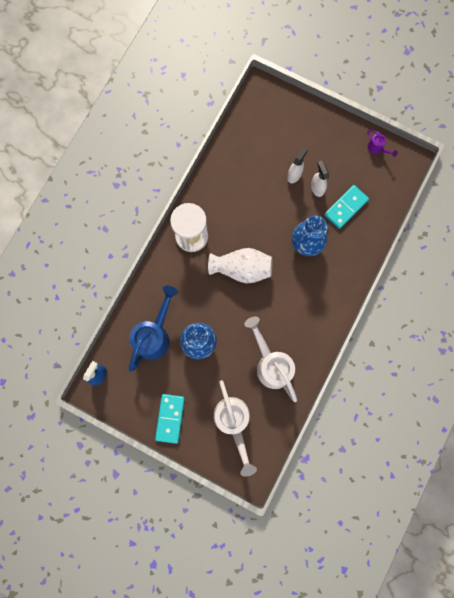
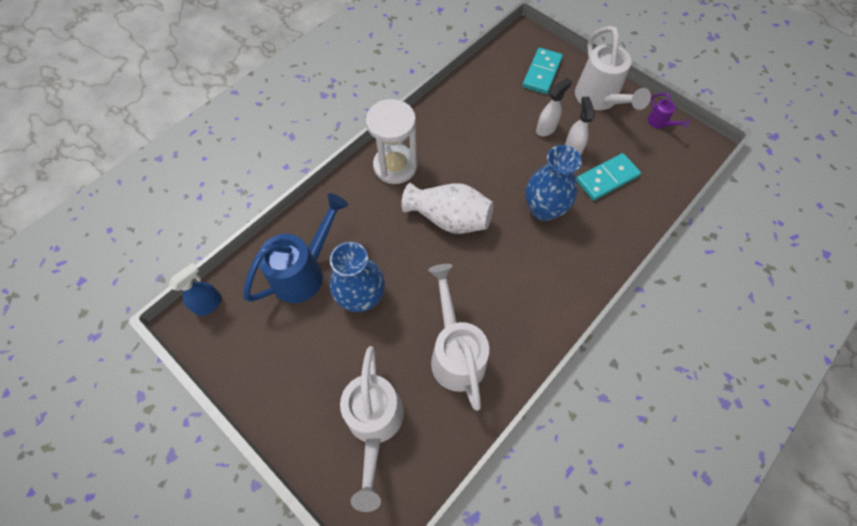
camera: 15 degrees right, 15 degrees down
(170, 418) = (283, 392): turquoise domino -> turquoise domino (542, 73)
(329, 138) = (599, 100): none -> white watering can

